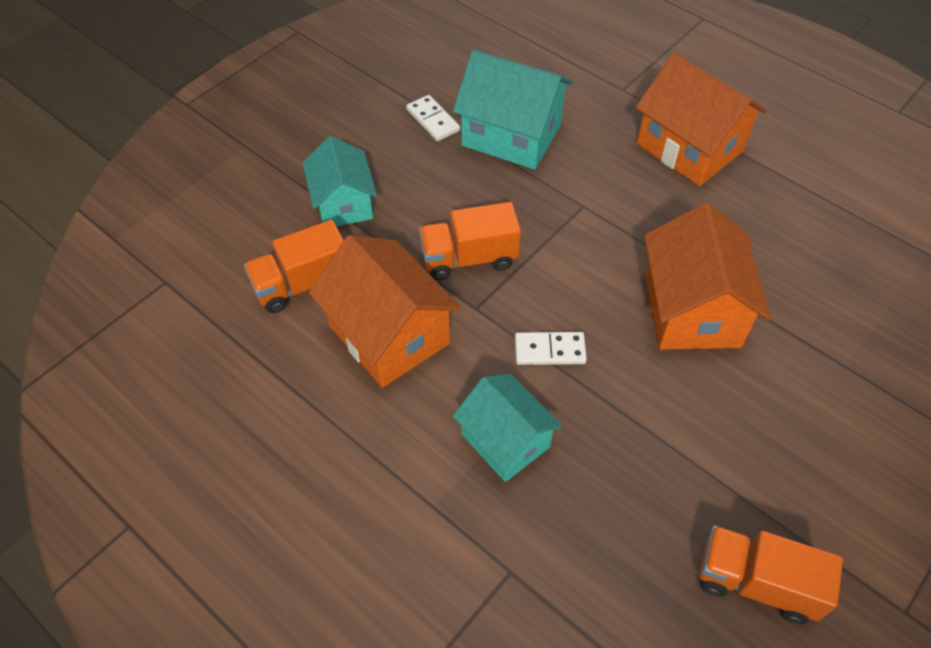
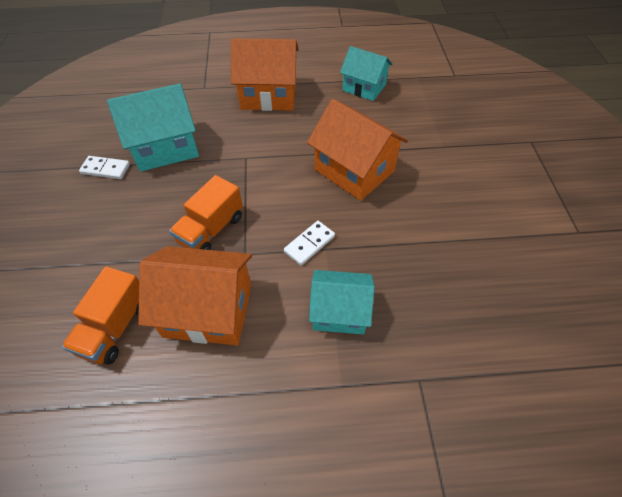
camera: 45 degrees left, 0 degrees up
(343, 203) = (93, 256): turquoise house -> turquoise house (364, 87)
(756, 582) = (520, 273): orange truck -> none

